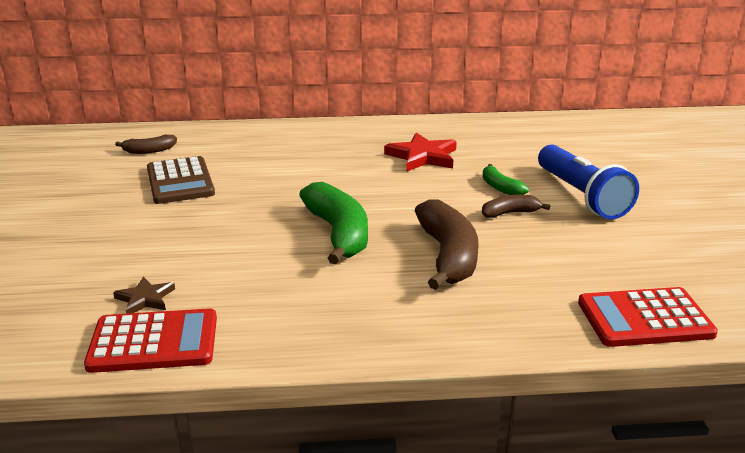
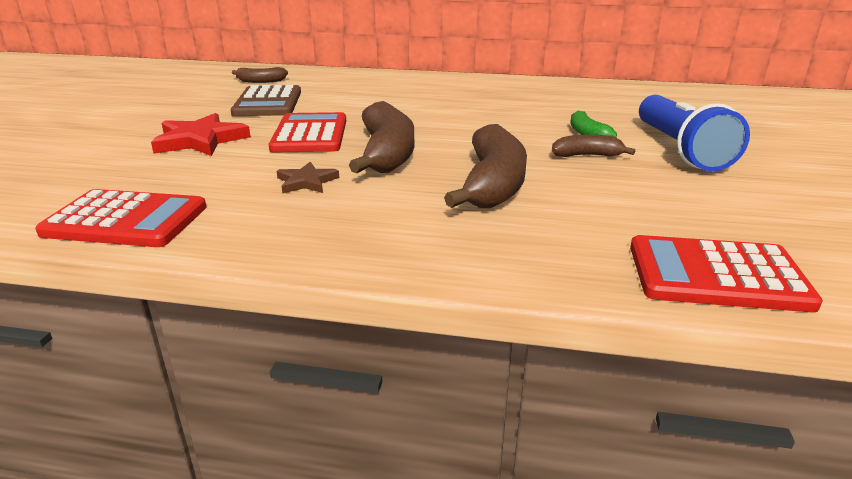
camera: 15 degrees right, 0 degrees up
(145, 299) = (153, 184): brown star -> brown star (306, 182)
(252, 219) = (310, 134): none -> red calculator
(338, 233) = (387, 154): green banana -> brown banana
(422, 156) = (516, 104): red star -> red star (200, 140)

